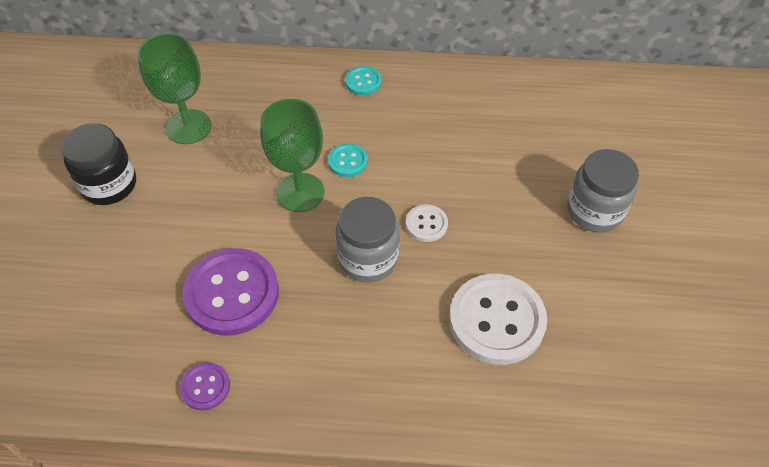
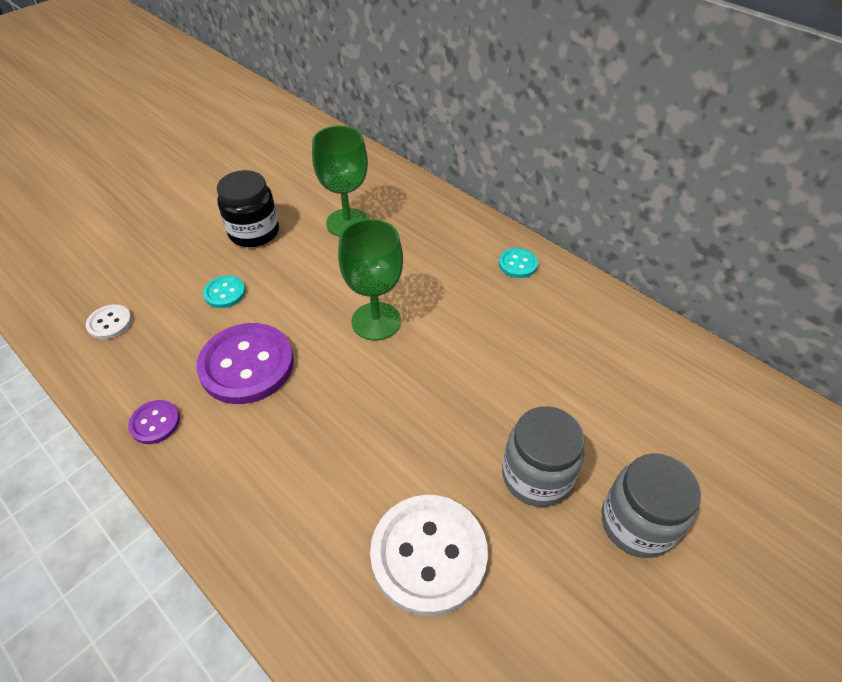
camera: 40 degrees right, 5 degrees down
(348, 161) = (439, 320): turquoise button -> turquoise button (225, 293)
(368, 258) = (373, 412): grey jar -> grey jar (536, 476)
(426, 224) = (452, 417): white button -> white button (110, 323)

